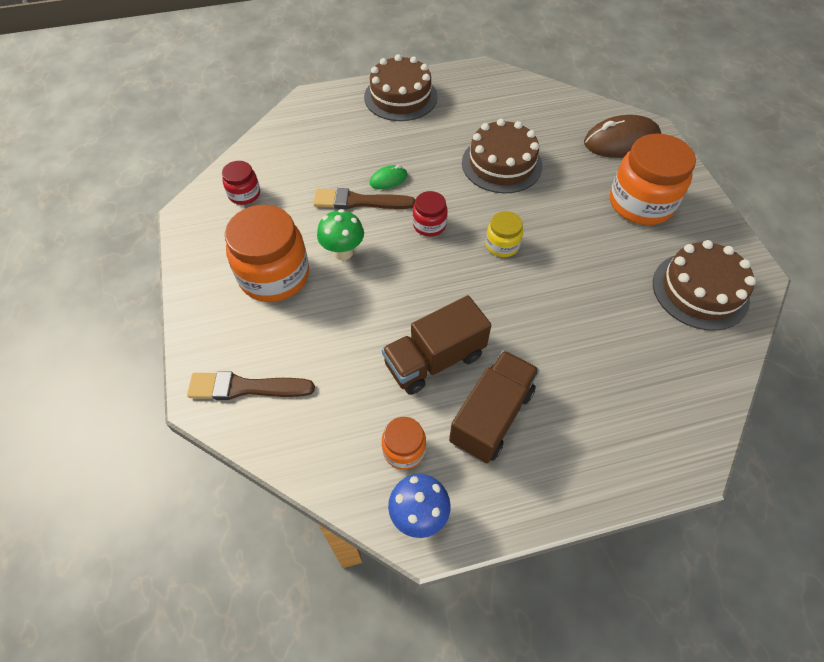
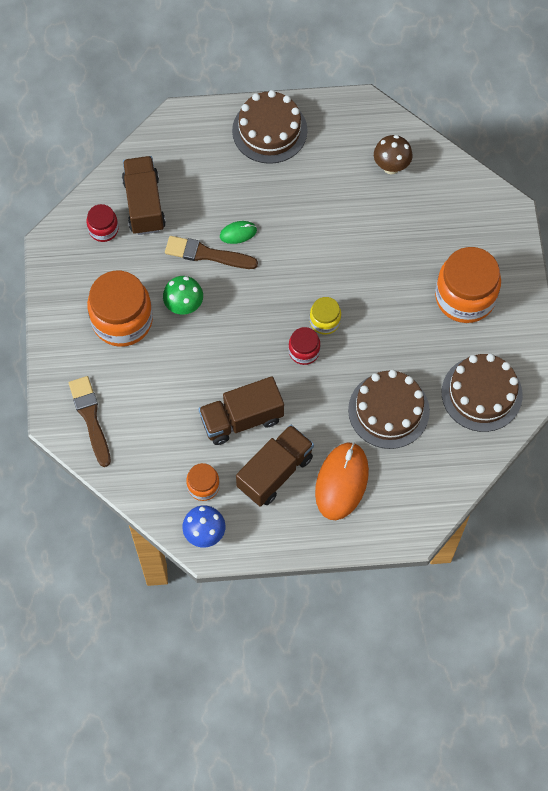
camera: 10 degrees right, 10 degrees up
(245, 387) = (90, 418): brown brush -> brown brush turned 60 degrees clockwise
(286, 167) = (144, 204): none -> brown truck
(429, 225) = (265, 290): red jar -> red jar (304, 351)
(501, 164) = (349, 232): brown cake -> brown cake (388, 410)
(525, 109) = (391, 167): none -> brown mushroom
(578, 415) = (342, 482): none -> orange mouse
(621, 141) = (473, 222): brown mouse -> none

